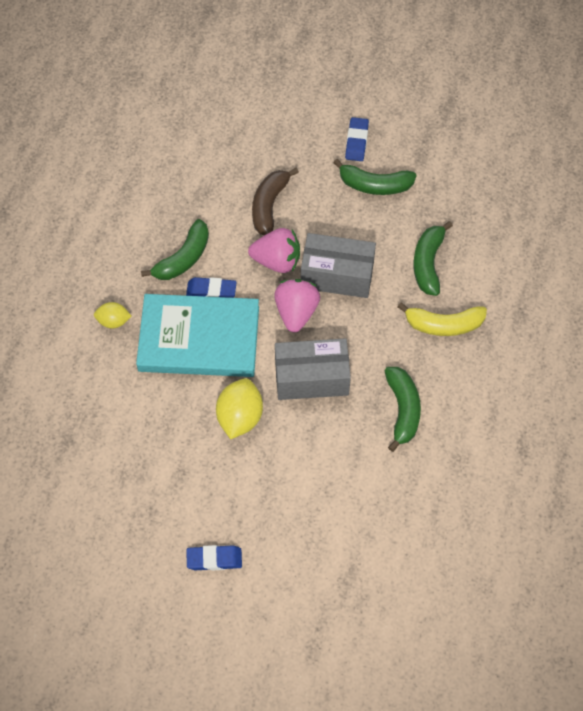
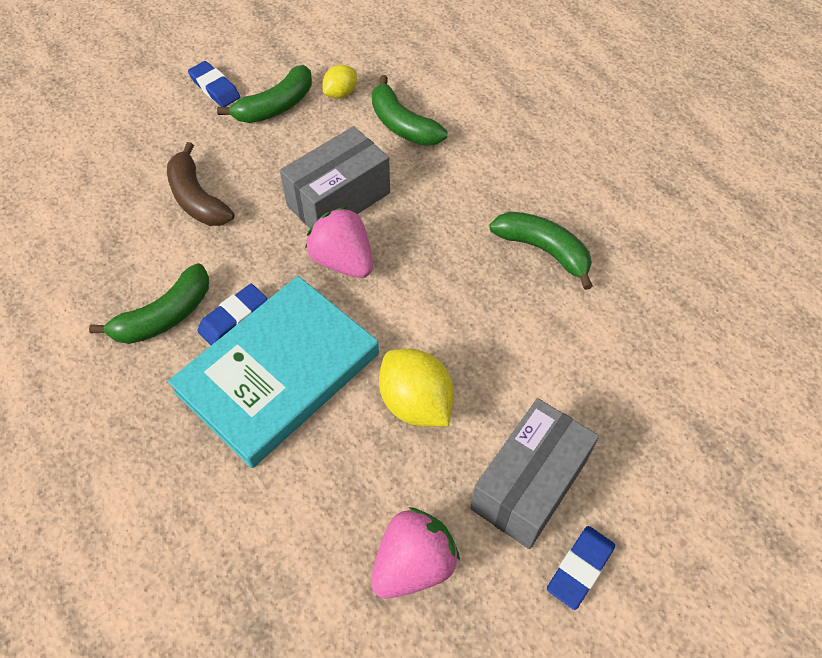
camera: 50 degrees left, 5 degrees down
(113, 321) = (160, 446): yellow lemon -> yellow lemon (341, 93)
(183, 258) = (165, 316): green banana -> green banana turned 60 degrees clockwise
(277, 261) = (266, 236): pink strawberry -> pink strawberry (413, 564)
(311, 378) = (433, 301): grey box -> grey box (529, 484)
(444, 325) = (480, 157): yellow banana -> none

